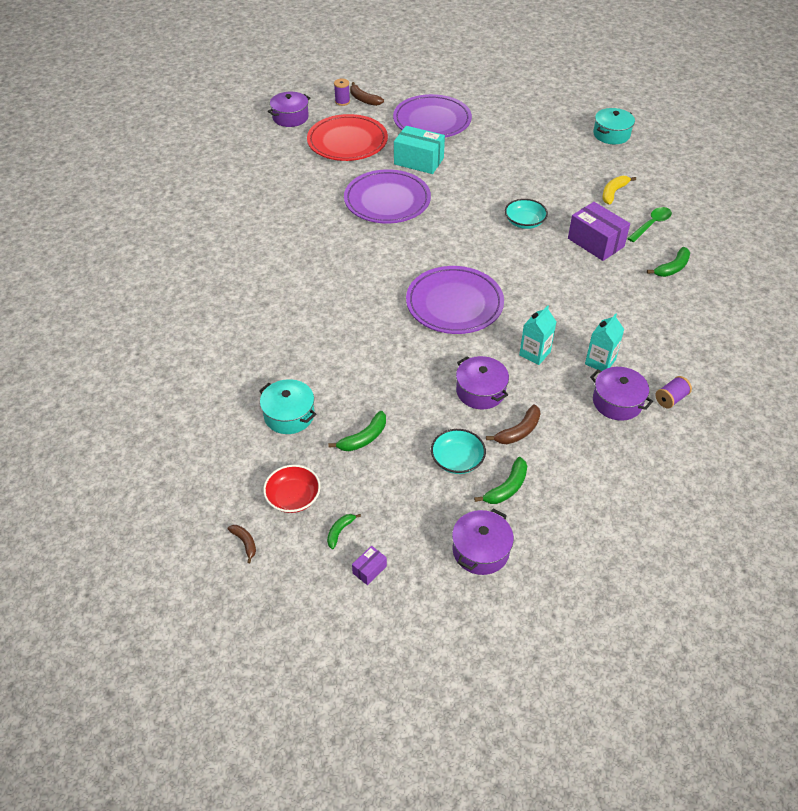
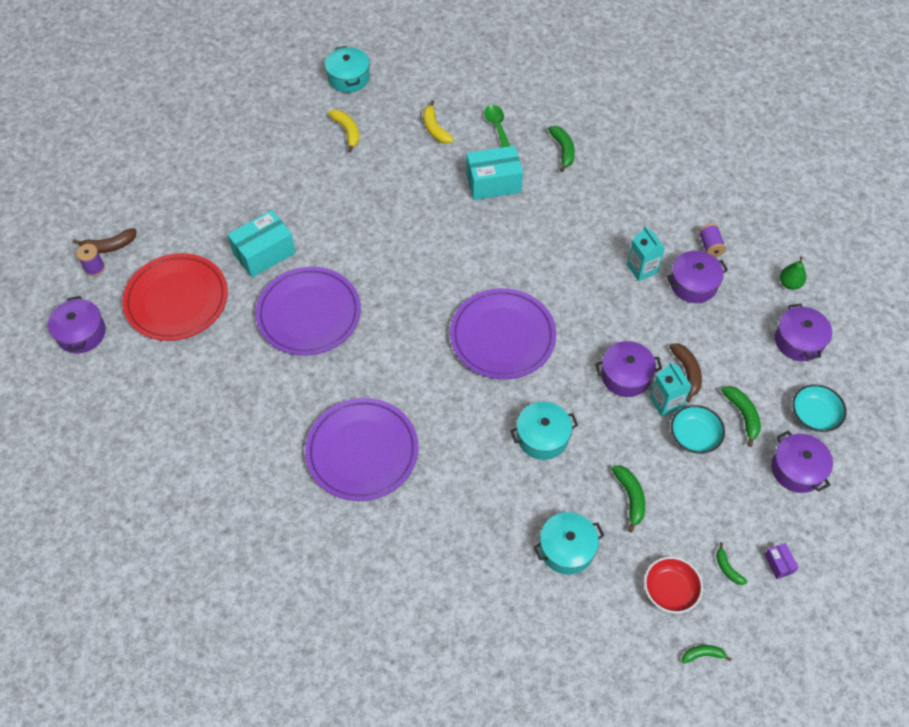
camera: 60 degrees left, 10 degrees up
(245, 543) = (703, 654): brown banana -> green banana
(380, 362) = (542, 437): none -> turquoise pot
(432, 121) = (204, 205): purple plate -> purple plate (362, 452)
(524, 222) = (427, 219): turquoise bowl -> turquoise bowl (814, 415)
(534, 353) = (604, 310): turquoise carton -> turquoise carton (666, 402)
(562, 153) = (347, 131): none -> yellow banana
(595, 242) = (493, 183): purple box -> turquoise box
(626, 503) = (798, 341): none -> purple pot
(687, 473) = (789, 283): none -> green pear

